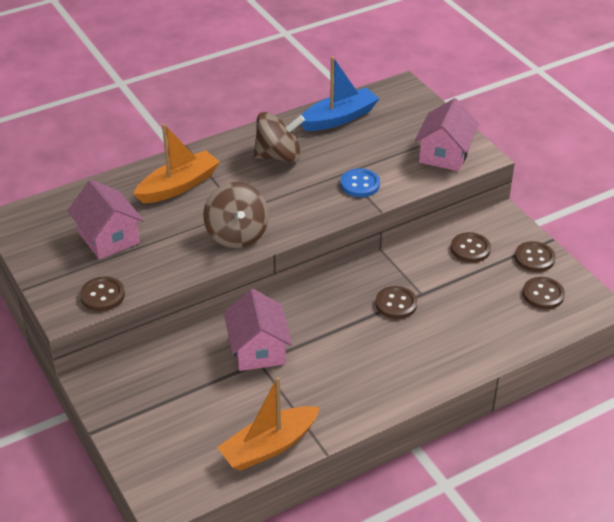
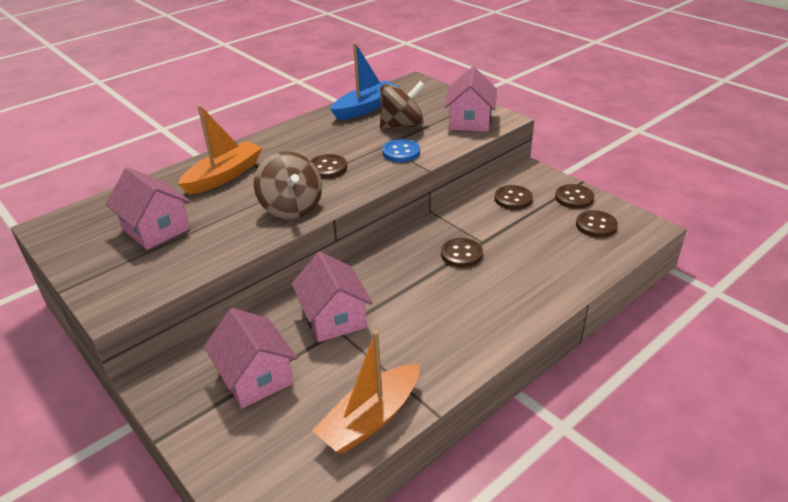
camera: 10 degrees left, 5 degrees down
(102, 295) = (153, 283): brown button -> brown button (327, 168)
(179, 393) = (255, 377): none -> pink house
(279, 156) = (318, 141): brown spinning top -> brown spinning top (402, 126)

